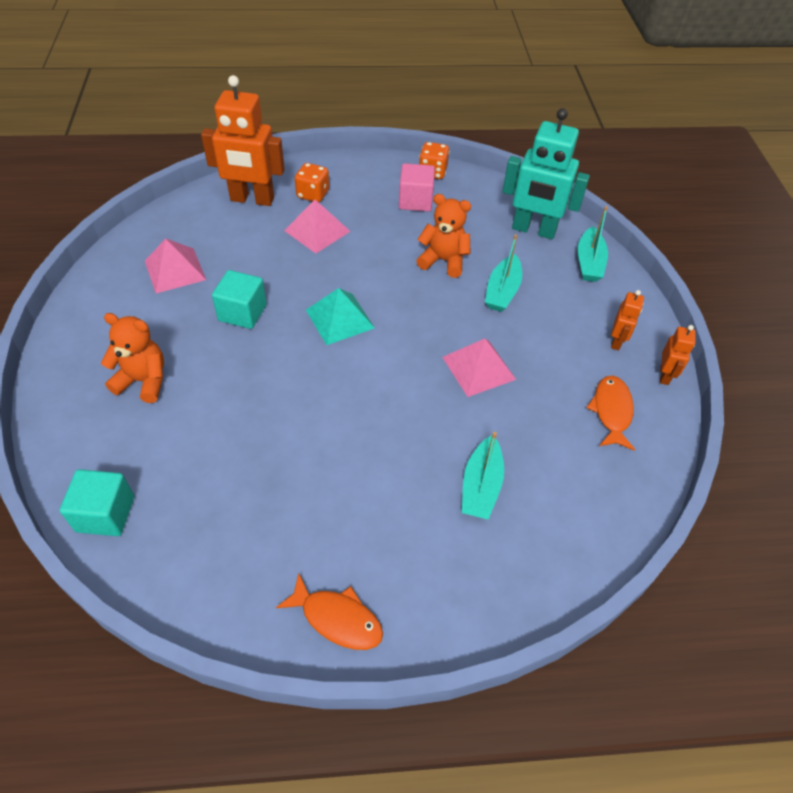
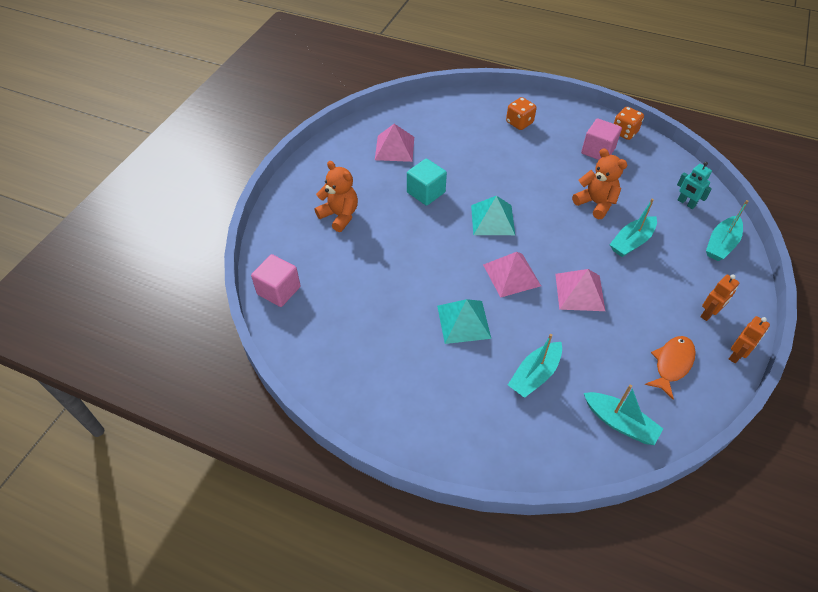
camera: 30 degrees right, 0 degrees up
(105, 514) = (279, 290): turquoise cube -> pink cube
(252, 199) = (472, 114): orange robot -> none
(317, 231) = (509, 151): pink pyramid -> pink pyramid (511, 275)
(337, 618) = (388, 416): orange fish -> none
(368, 456) = (463, 321): none -> turquoise pyramid
(533, 230) = (686, 203): turquoise robot -> turquoise robot, size x0.48
(596, 501) = (620, 423): none -> turquoise boat

